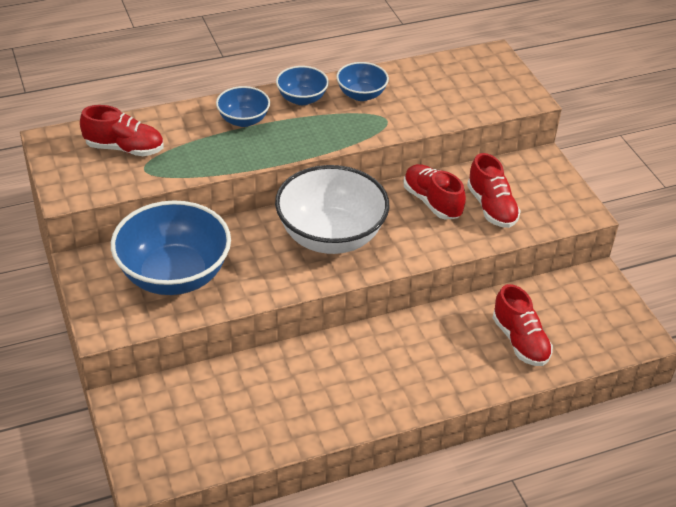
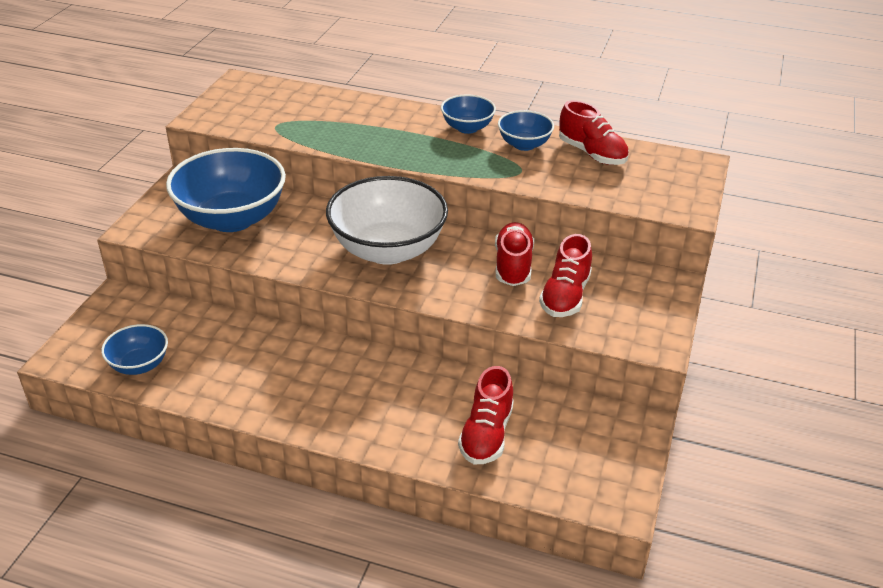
camera: 40 degrees right, 5 degrees down
(124, 148) = (282, 106): red shoe -> red shoe (592, 153)
(243, 120) = (397, 123): blue bowl -> blue bowl (139, 365)

